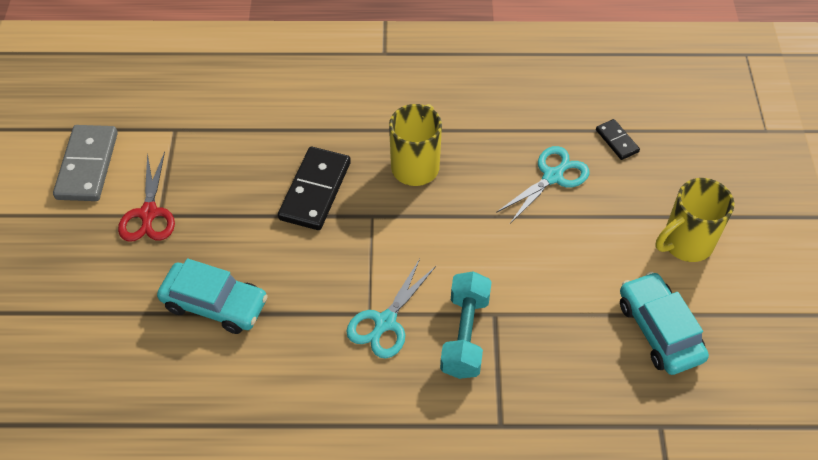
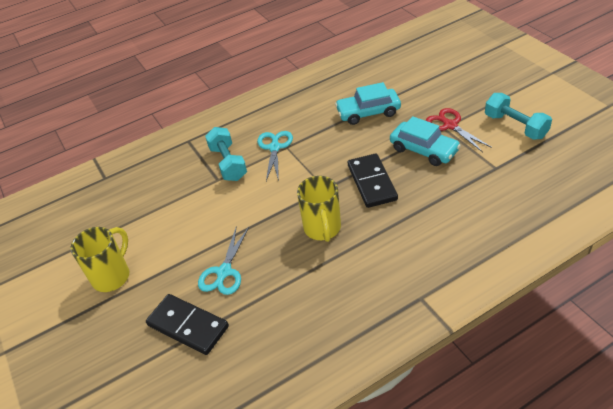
camera: 155 degrees right, 10 degrees down
(87, 165) = (515, 126): grey domino -> turquoise dumbbell
(617, 141) = (188, 326): black domino -> black domino, size x1.93
(659, 330) = (117, 218): turquoise car -> turquoise car (424, 150)

